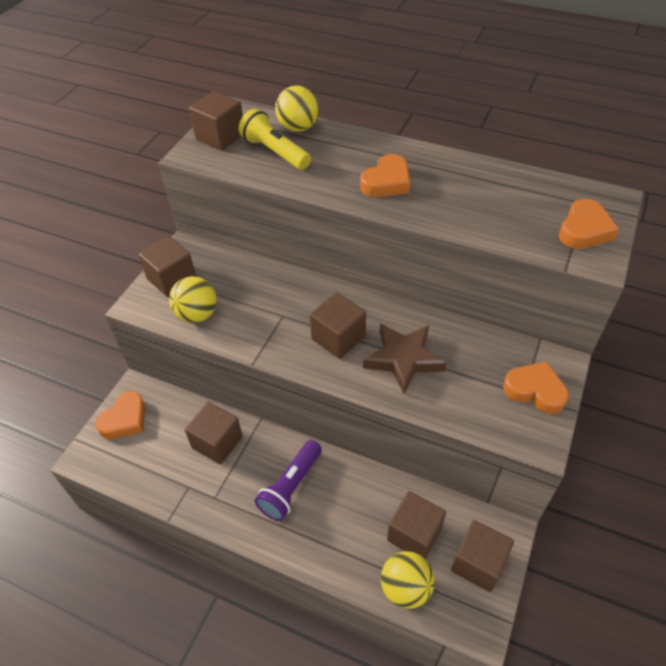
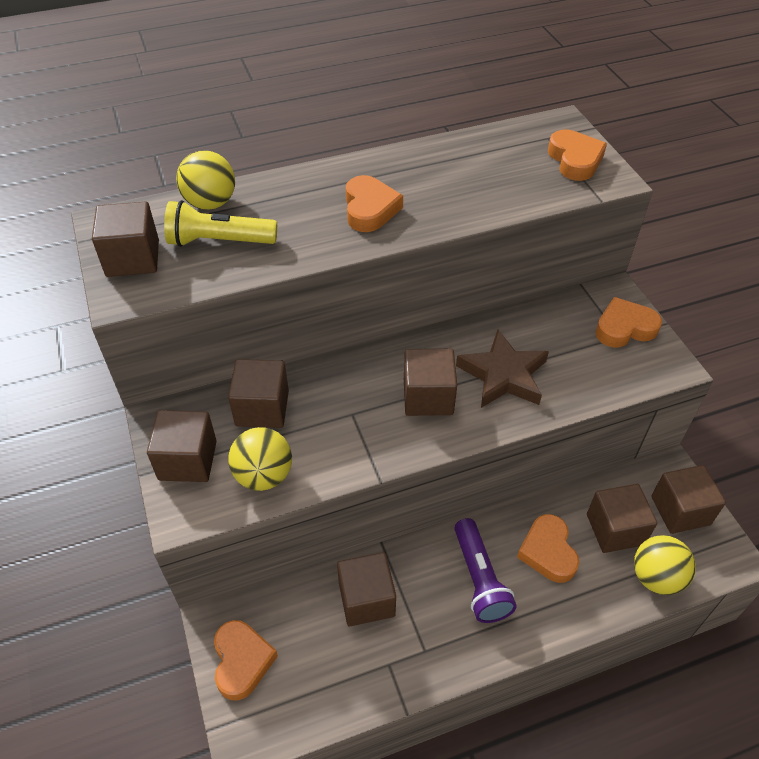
camera: 45 degrees left, 0 degrees up
(239, 278) = (262, 408): none -> brown cube
(352, 508) = (548, 552): none -> orange heart

